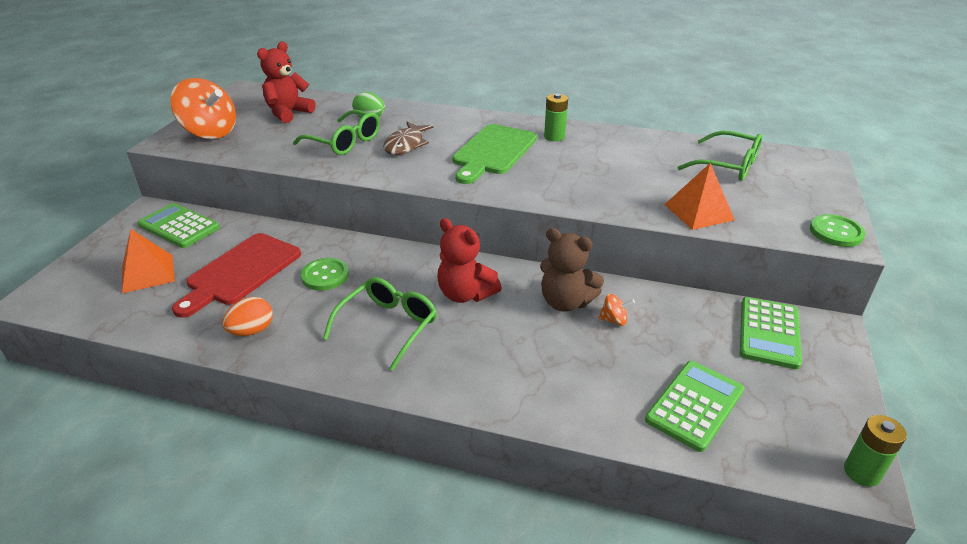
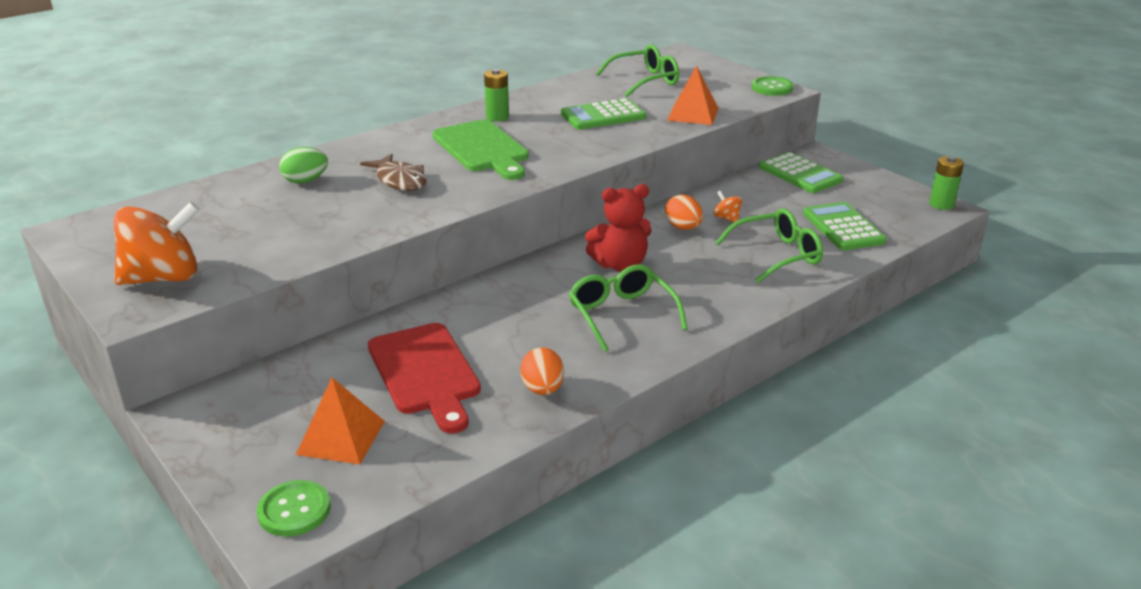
camera: 55 degrees left, 5 degrees down
(179, 226) = (261, 395): green calculator -> green calculator (603, 116)
(288, 113) = (201, 219): red teddy bear -> none
(325, 275) = (500, 325): green button -> green button (294, 510)
(345, 142) = (339, 207): green glasses -> green glasses (777, 255)
(565, 302) = (683, 228): brown teddy bear -> orange egg
(614, 320) = (726, 218): orange spinning top -> orange spinning top turned 75 degrees counterclockwise

